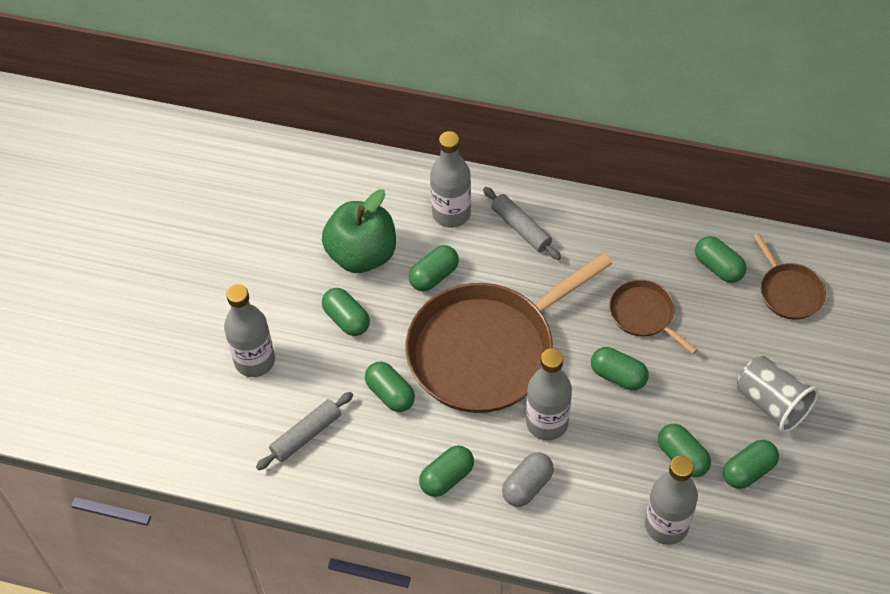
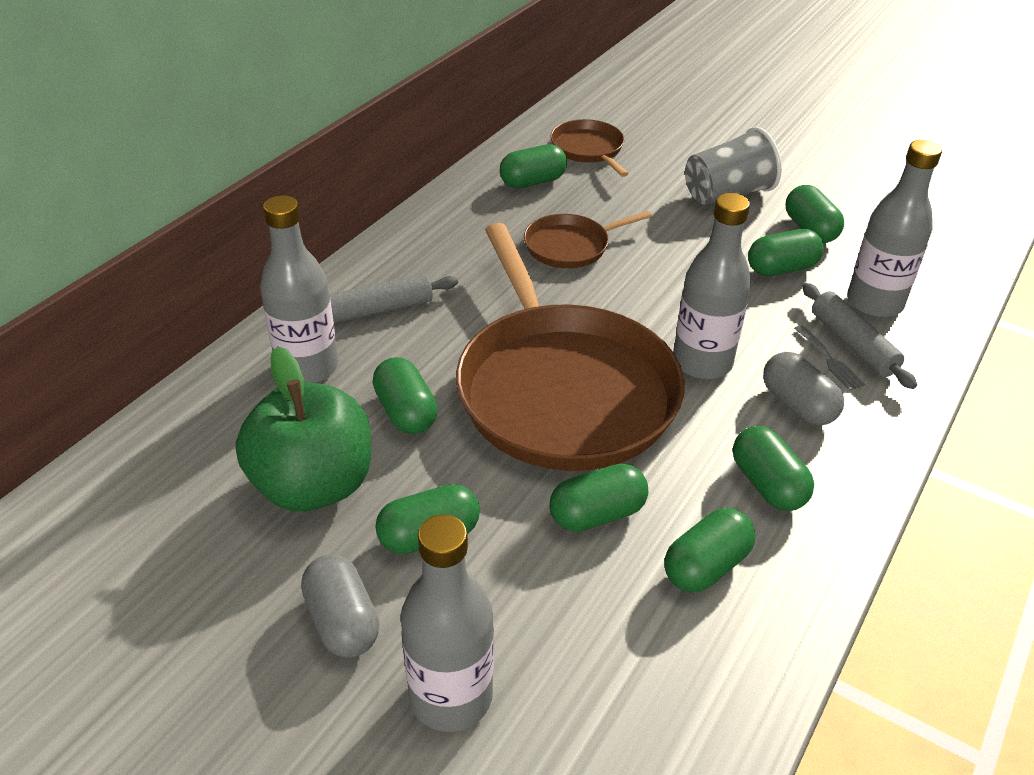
camera: 75 degrees left, 15 degrees down
(281, 302) = (342, 621): none -> grey capsule
(306, 435) = (640, 651): grey rolling pin -> grey rolling pin (852, 344)
(583, 501) = (830, 360): none -> grey fork
(618, 376) = (651, 287): green capsule -> green capsule (706, 566)
(789, 291) = (588, 149): brown pan -> brown pan turned 105 degrees counterclockwise

